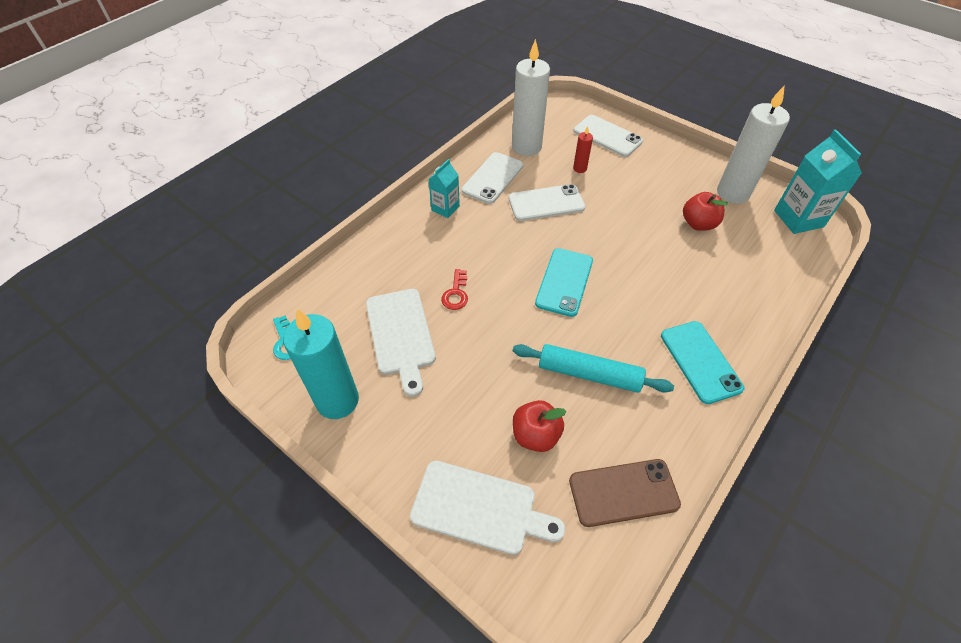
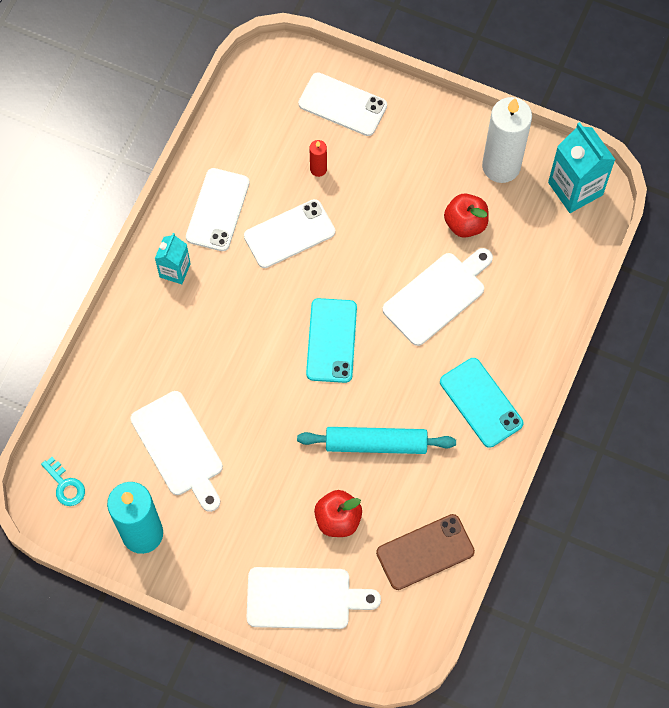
camera: 15 degrees left, 15 degrees up
(456, 293) = (221, 384): red key -> none
(526, 147) = (246, 147): white candle -> none
(667, 268) = (437, 296): none -> white cutting board

